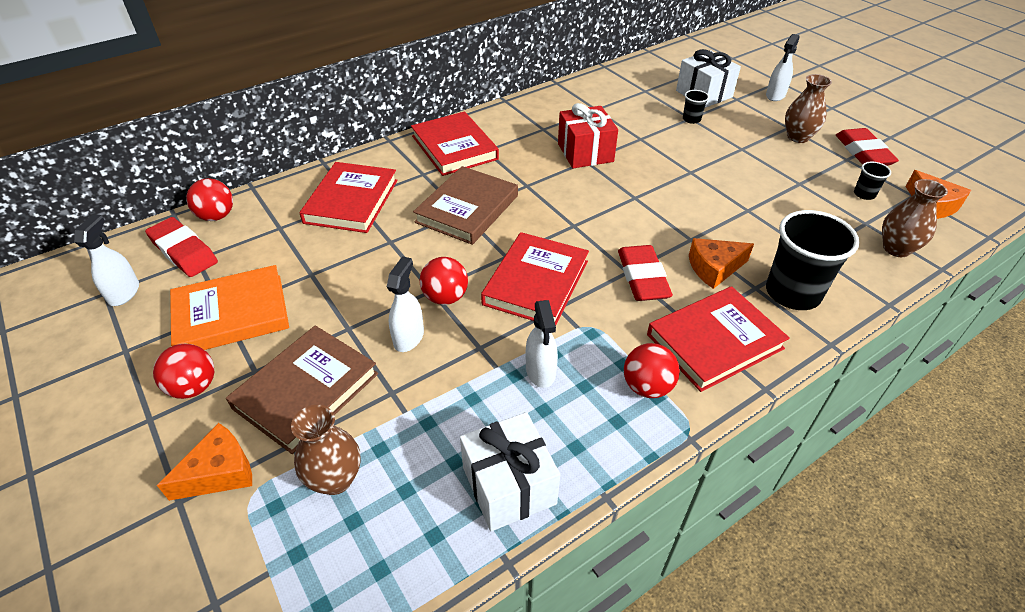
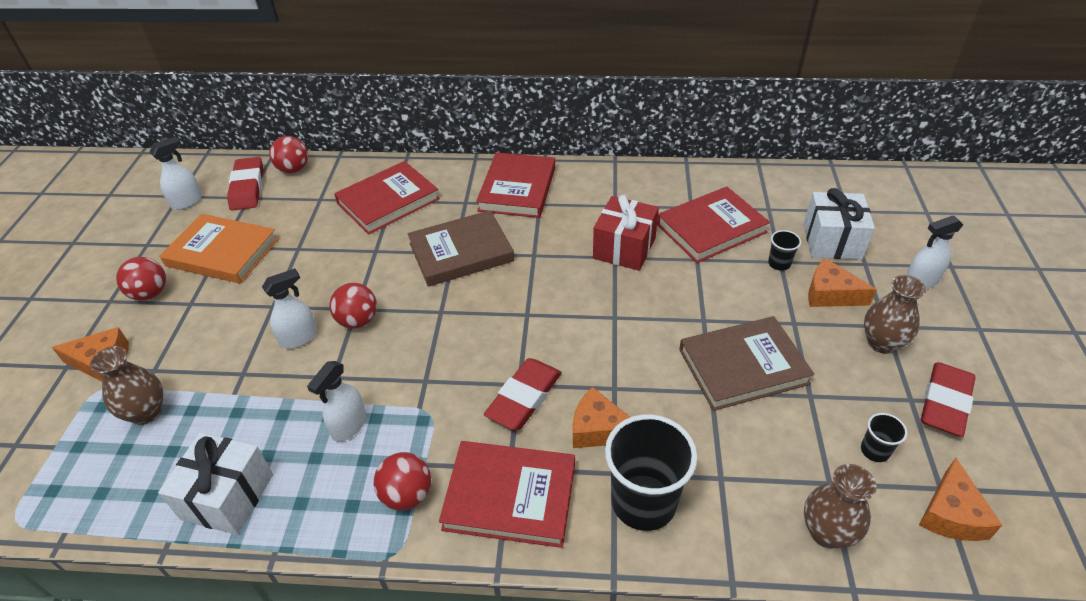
camera: 40 degrees right, 0 degrees up
(306, 391) = (200, 337): brown book -> brown book (743, 366)
(536, 282) = (435, 348): red book -> red book (711, 228)
(740, 124) = (830, 294): none -> orange cheese

